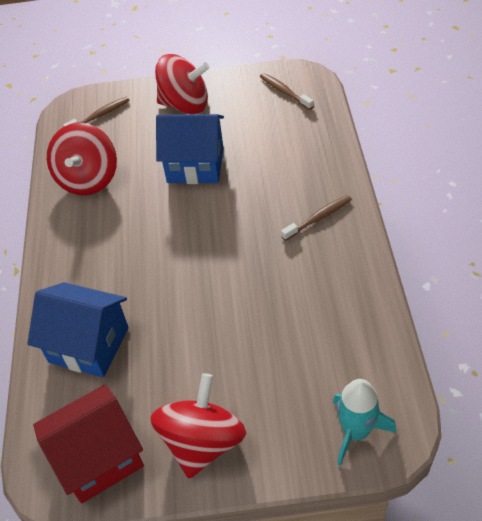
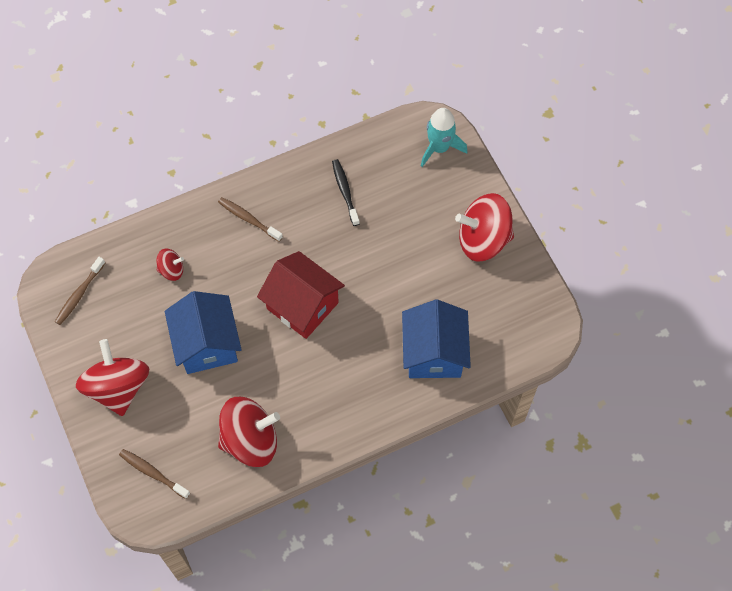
camera: 115 degrees left, 15 degrees up
(98, 458) = (521, 303): red house -> red house (302, 306)
(283, 152) = (171, 270): none -> red spinning top
(323, 310) = (345, 191): none -> black toothbrush

